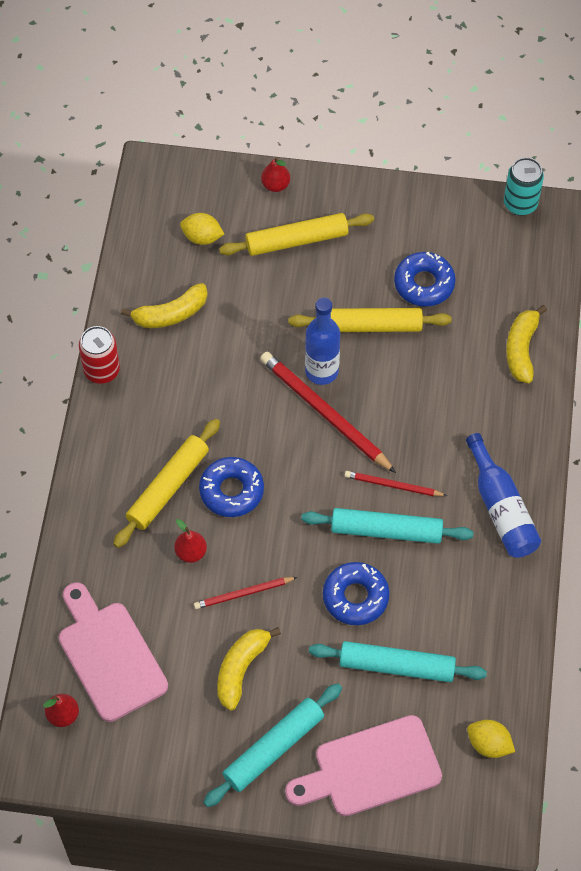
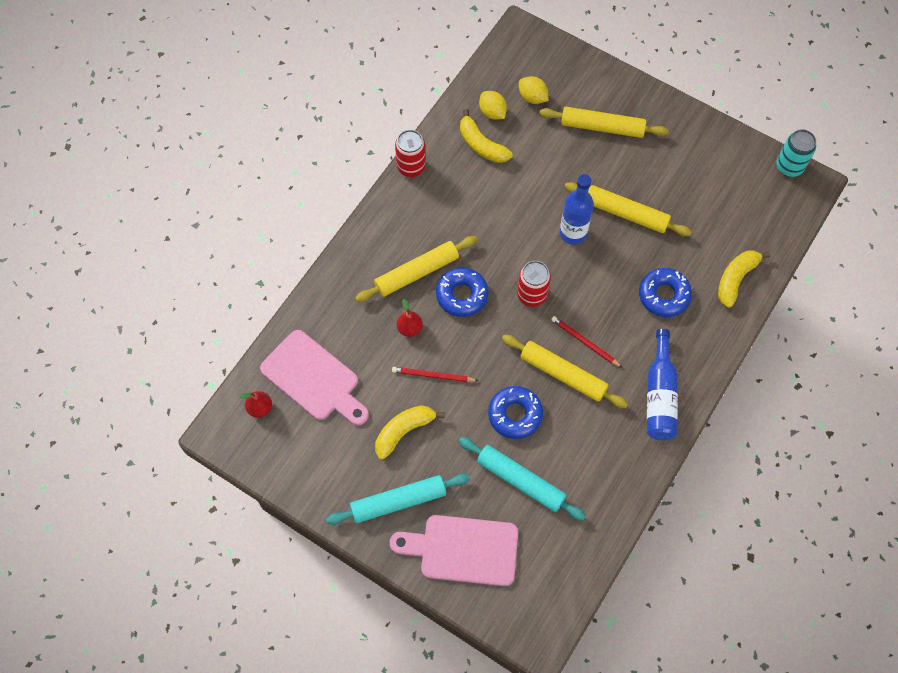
camera: 25 degrees right, 5 degrees up
(109, 655) = (314, 379): pink cutting board -> pink cutting board turned 135 degrees clockwise
(171, 314) = (481, 145): yellow banana -> yellow banana turned 45 degrees clockwise
(275, 185) = (606, 79): red pear -> none
(309, 458) = (532, 295): none -> red can
(324, 413) = (559, 266): red pencil -> none
(386, 530) = (563, 374): turquoise rolling pin -> yellow rolling pin
(424, 284) = (683, 198): blue donut -> blue donut (664, 295)
(489, 744) = (561, 573): yellow lemon -> yellow lemon (492, 112)

